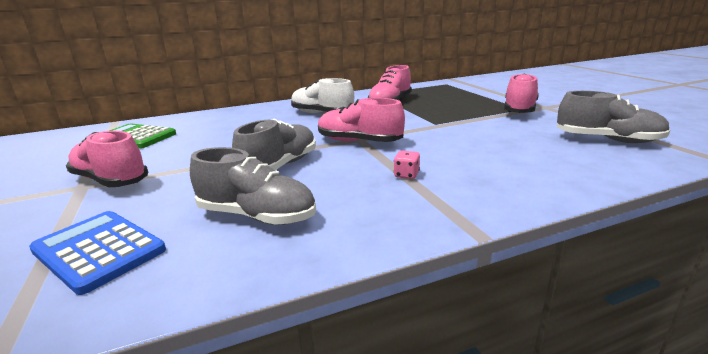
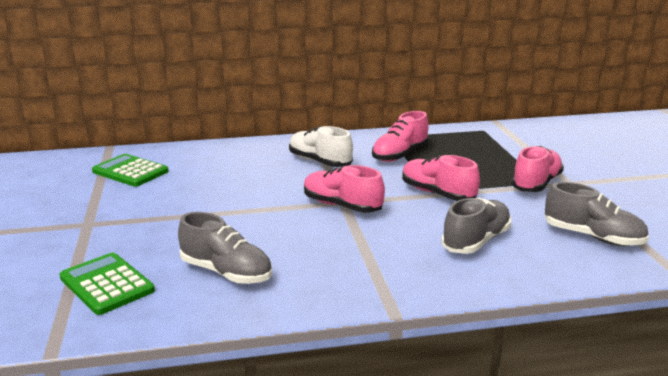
camera: 10 degrees right, 0 degrees up
(98, 250) = (107, 284): blue calculator -> green calculator
(111, 180) = (110, 221): pink shoe -> pink shoe (437, 194)
(280, 166) = (258, 225): grey shoe -> grey shoe (476, 241)
(406, 175) = (367, 250): pink dice -> none

